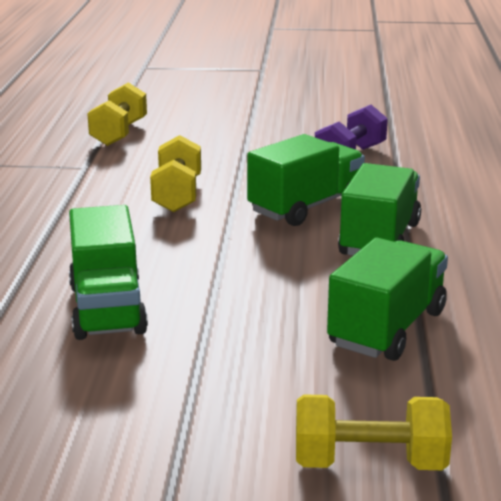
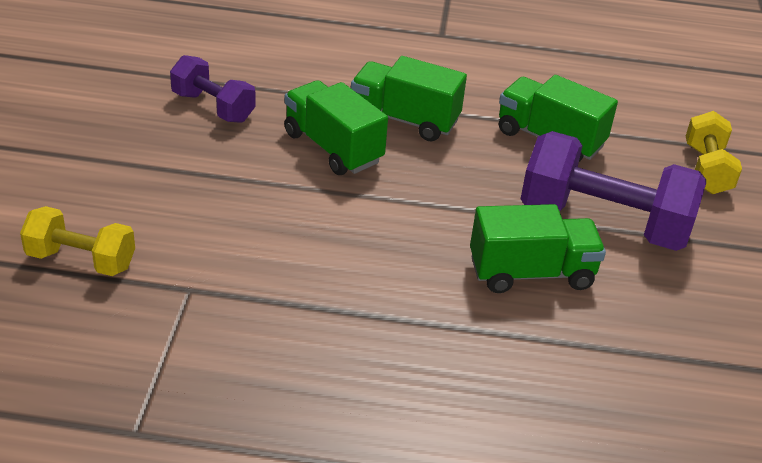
camera: 90 degrees left, 15 degrees up
(177, 195) = (290, 223): yellow dumbbell -> none
(209, 360) = (603, 222): none -> purple dumbbell

